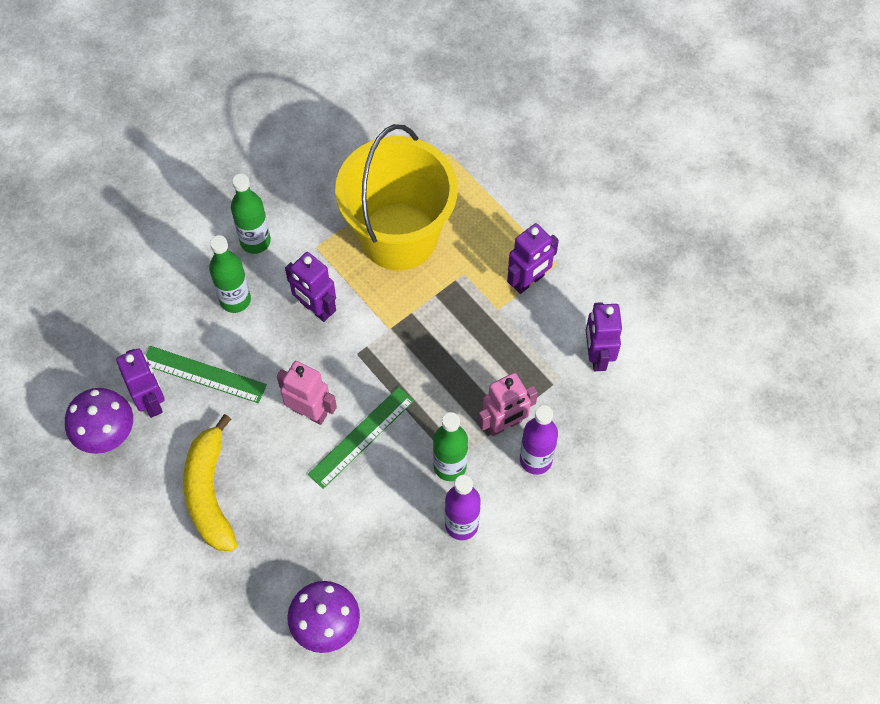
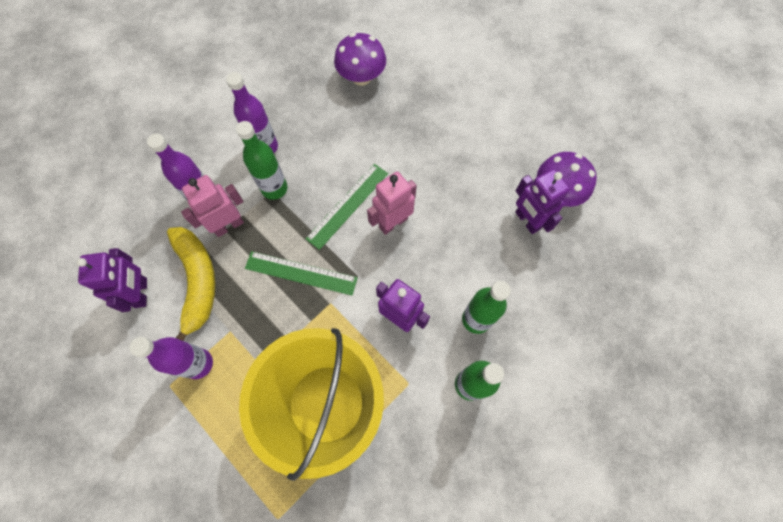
camera: 175 degrees right, 5 degrees up
(204, 374) = (488, 247): green ruler -> green ruler (301, 273)
(209, 492) = (462, 155): yellow banana -> yellow banana (197, 281)
(309, 412) = (393, 222): pink robot -> pink robot turned 120 degrees clockwise
(528, 281) = (198, 364): purple robot -> purple bottle

